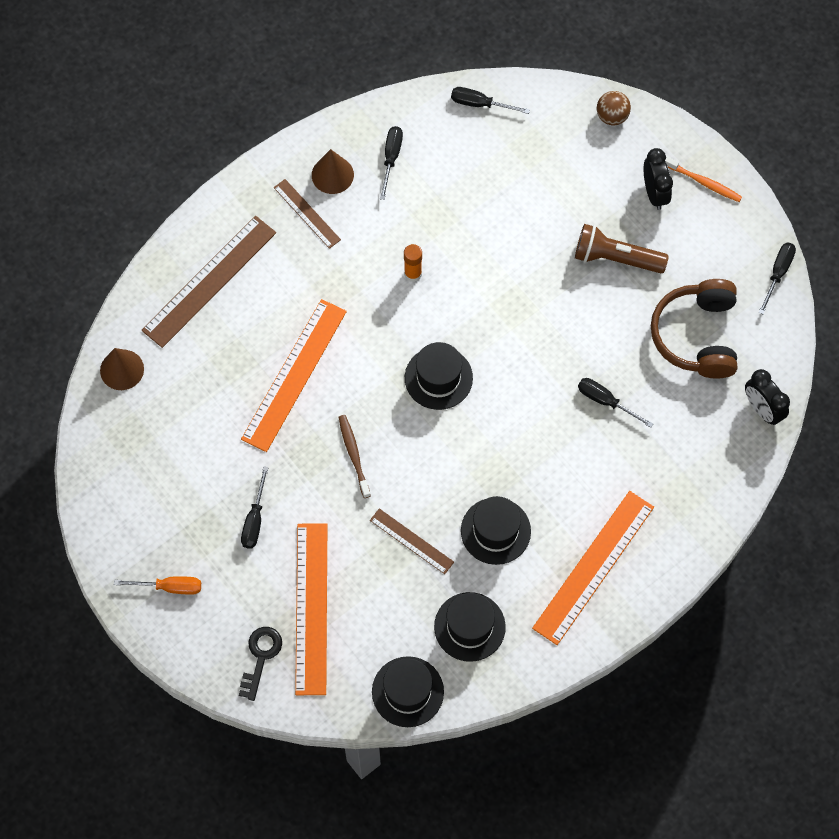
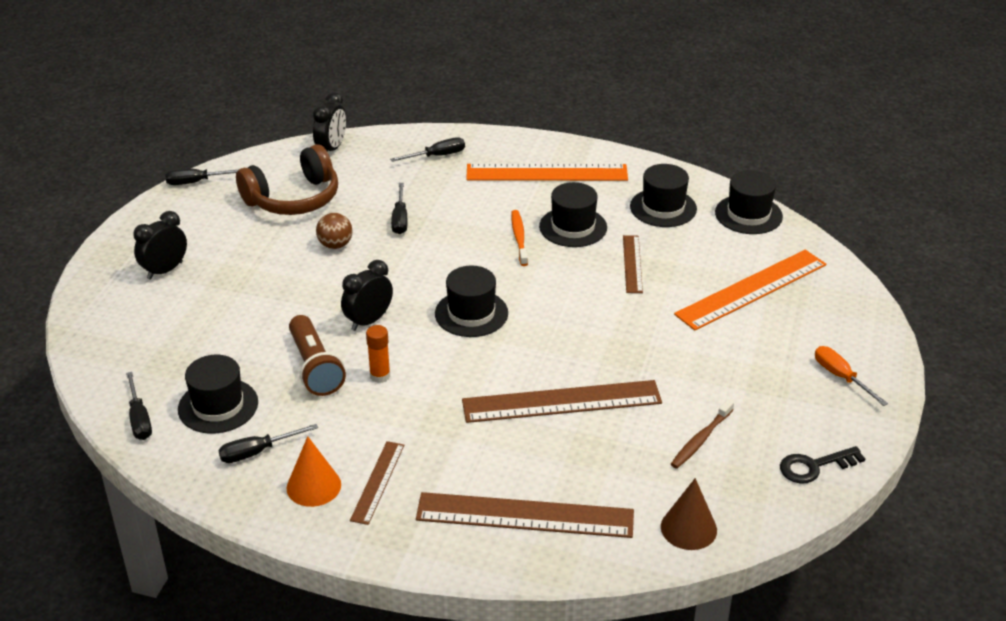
camera: 125 degrees left, 30 degrees down
(254, 520) = (721, 357): black screwdriver -> black screwdriver (437, 156)
(261, 657) = (823, 297): black key -> black key (814, 466)
(294, 375) = (561, 401): orange ruler -> brown ruler
(332, 175) = (313, 486): brown cone -> orange cone
(354, 455) = (596, 328): brown toothbrush -> brown toothbrush (700, 439)
(458, 156) = (218, 406): none -> black hat
(483, 301) = (368, 321): none -> black clock
(612, 116) = (93, 327): brown ball -> brown ball (335, 245)
(615, 258) = (254, 266): brown flashlight -> brown flashlight (315, 367)
(704, 182) = (132, 249): orange toothbrush -> orange toothbrush (519, 238)

